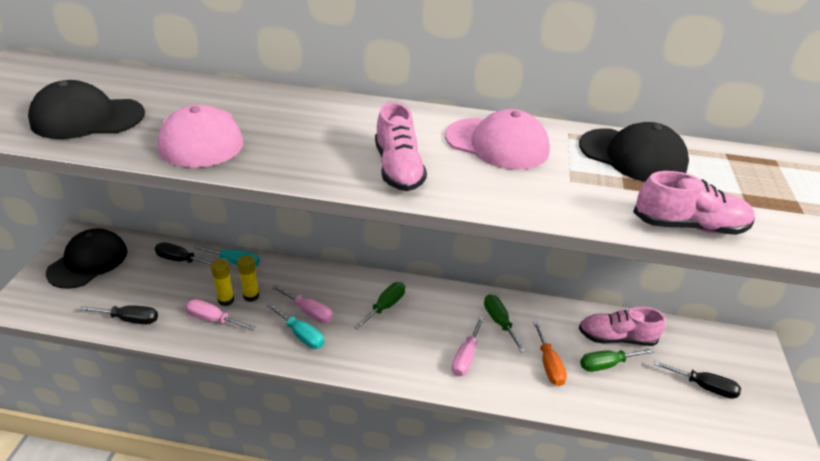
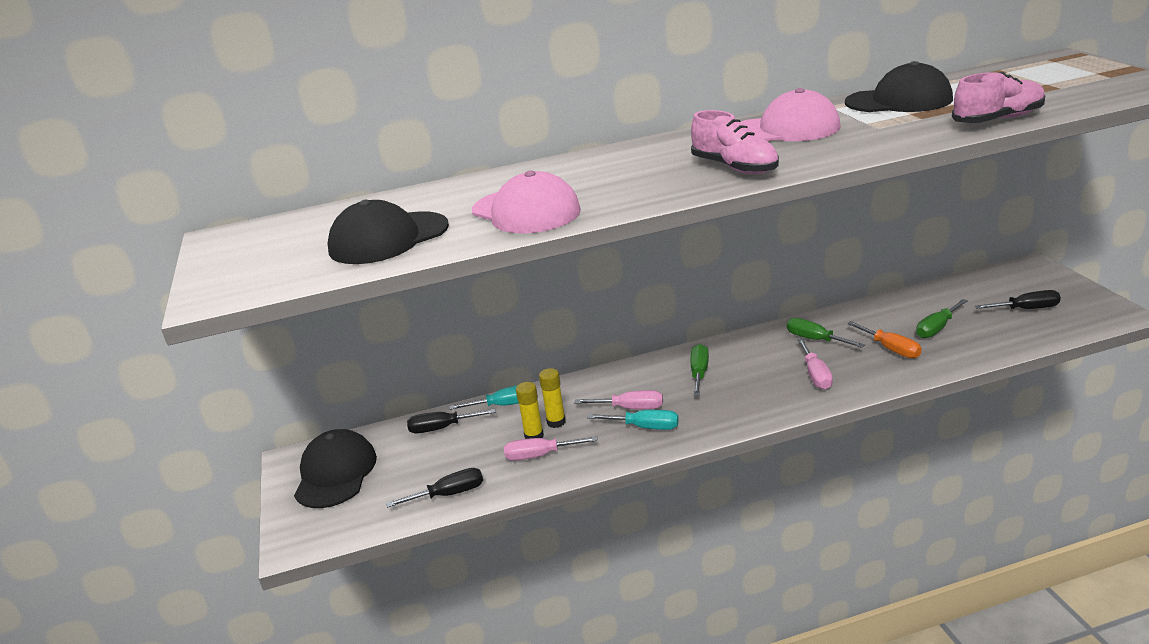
camera: 20 degrees left, 10 degrees down
(616, 338) = (924, 308): pink shoe -> none

